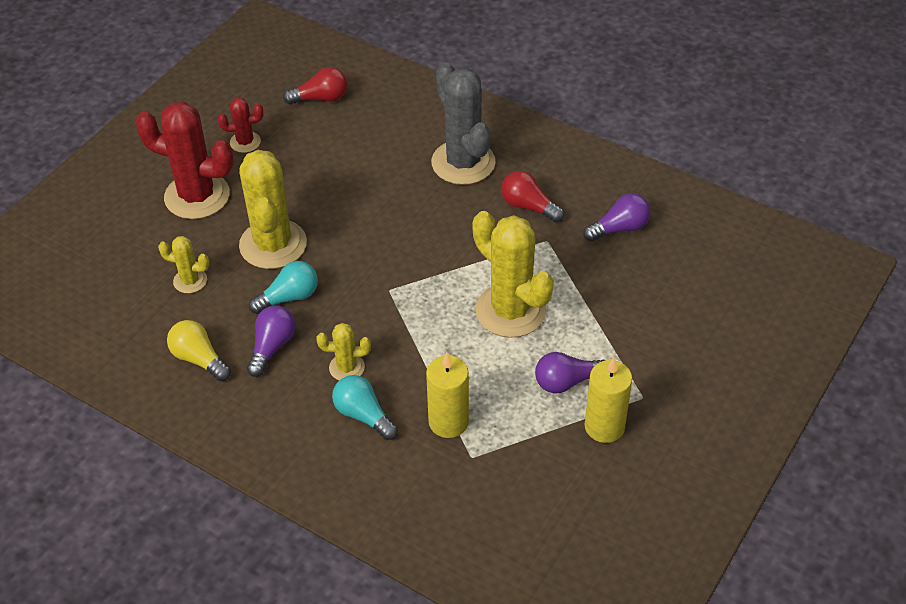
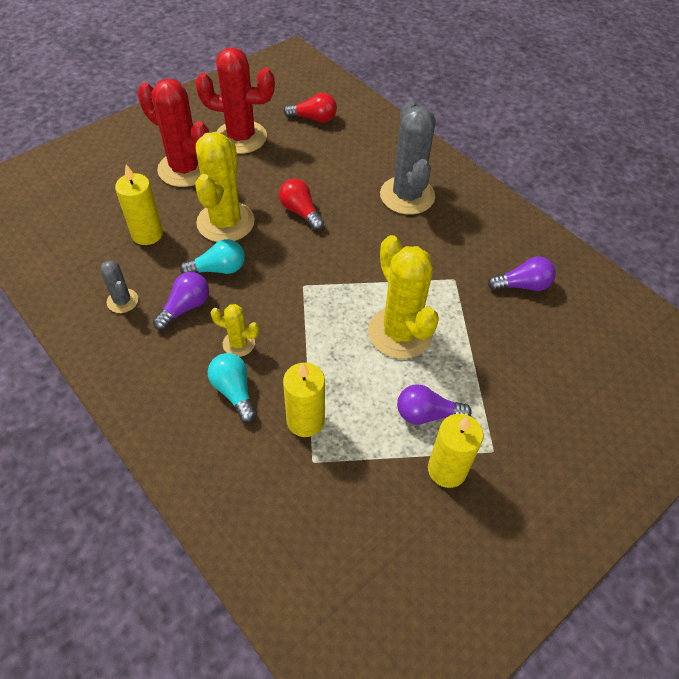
camera: 15 degrees right, 5 degrees up
(190, 281) = (147, 234): yellow cactus -> yellow candle
(199, 359) = (122, 301): yellow light bulb -> grey cactus
(245, 142) = (241, 137): red cactus -> red cactus, size x2.04
(528, 206) = (449, 246): red light bulb -> red light bulb (300, 212)

